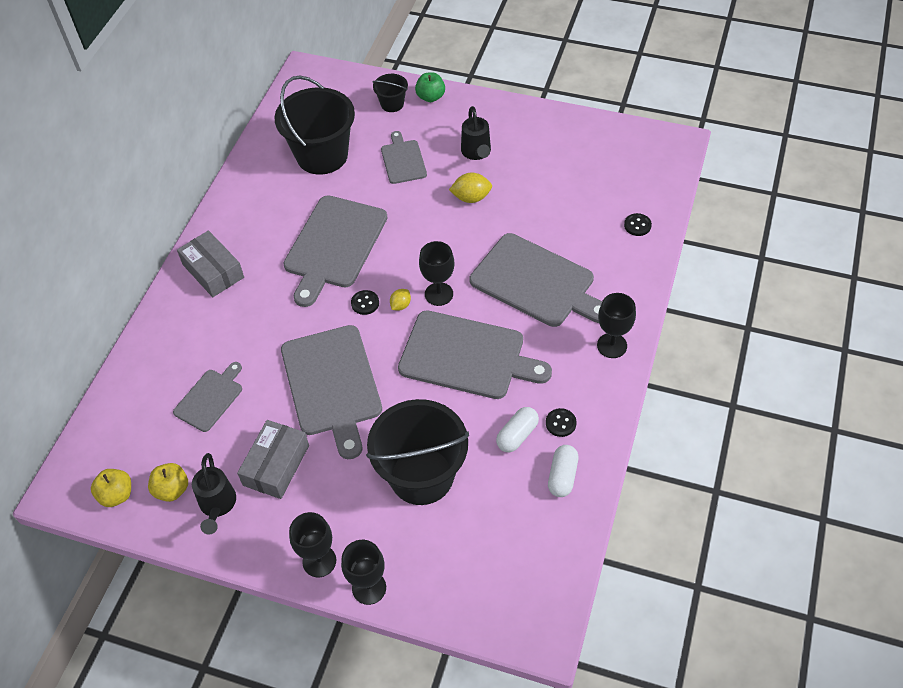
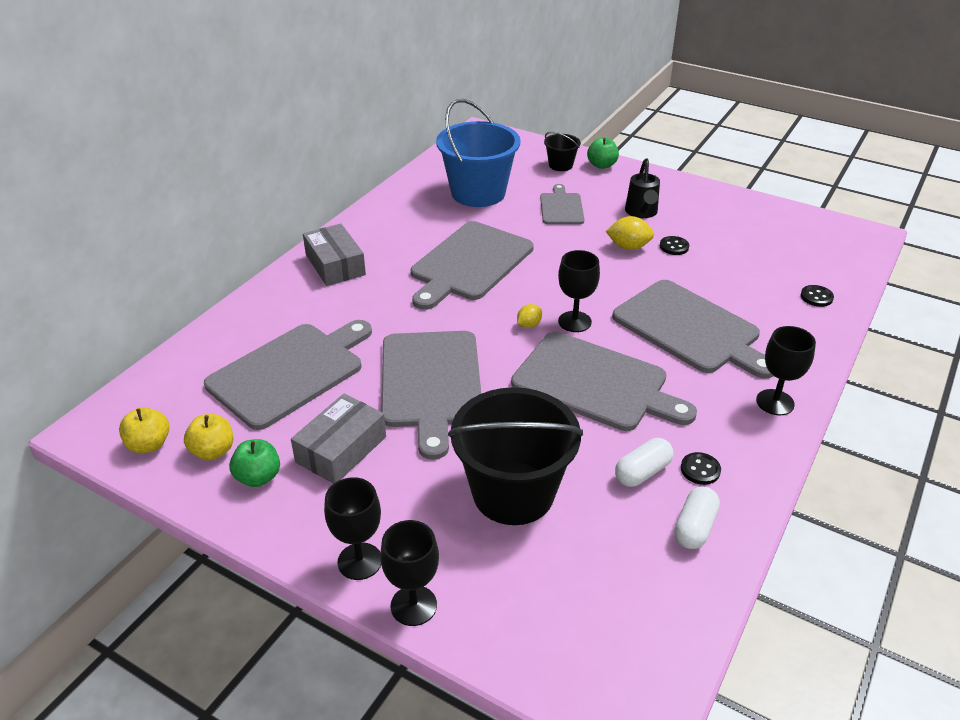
camera: 10 degrees right, 15 degrees down
(210, 398) = (290, 372): grey cutting board -> grey cutting board, size x1.85
(217, 506) = (258, 477): black watering can -> green apple
(322, 155) = (478, 193): black bucket -> blue bucket
(365, 303) = (489, 316): black button -> black button (674, 247)

